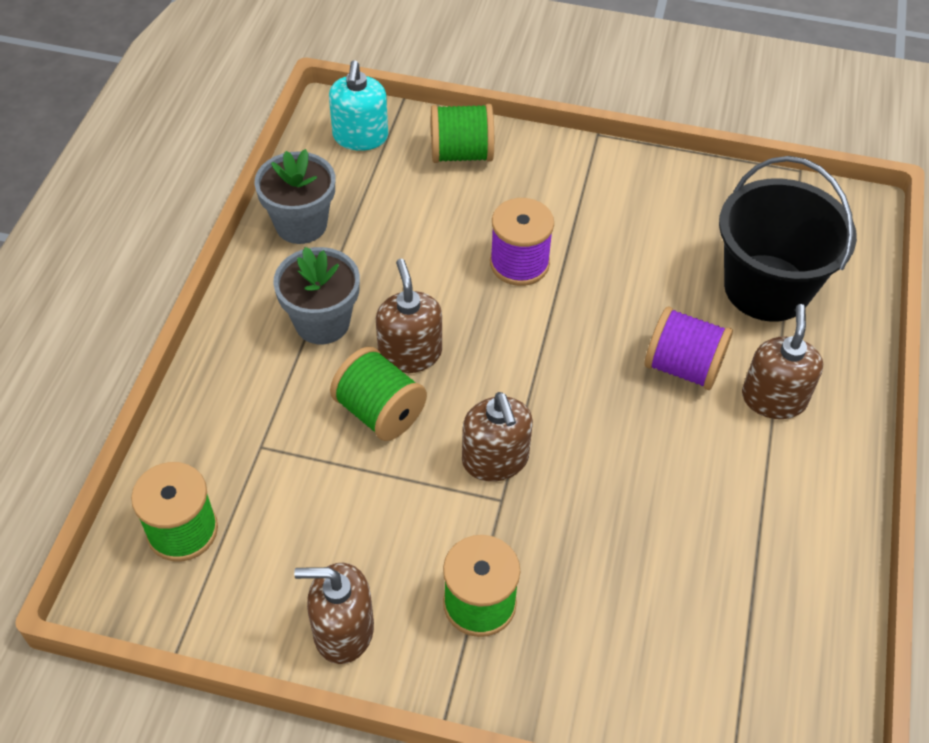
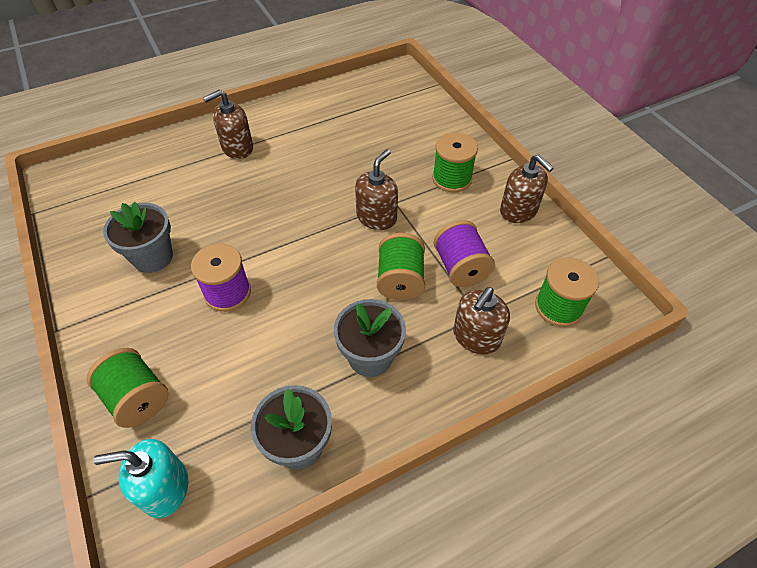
camera: 130 degrees left, 0 degrees up
(360, 137) = (165, 488): turquoise soap dispenser -> turquoise soap dispenser turned 150 degrees counterclockwise
(410, 353) = (348, 296): brown soap dispenser -> brown soap dispenser (476, 337)
(632, 231) = (153, 257): none -> grey flower pot
(683, 367) = (246, 185): purple spool -> purple spool (460, 267)
(766, 288) = (157, 182): black bucket -> none

